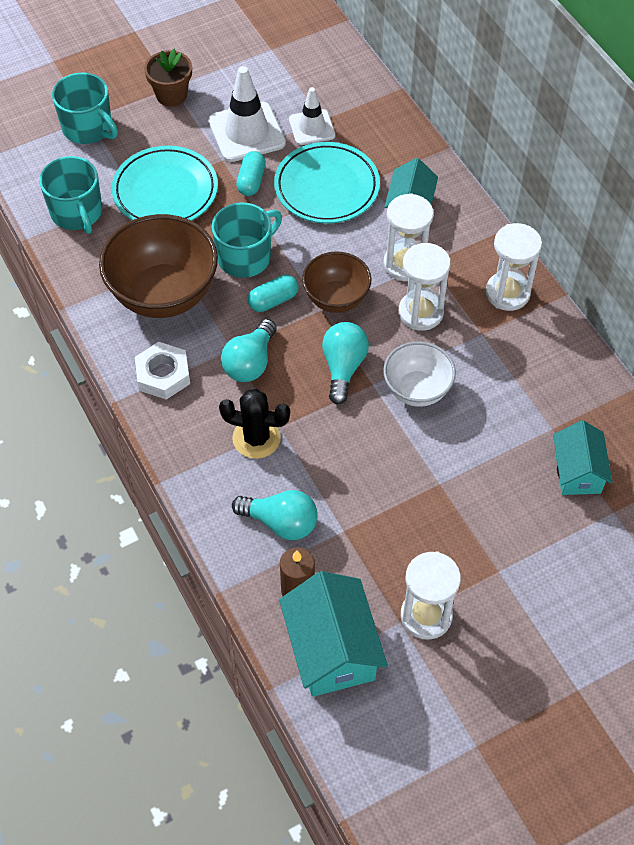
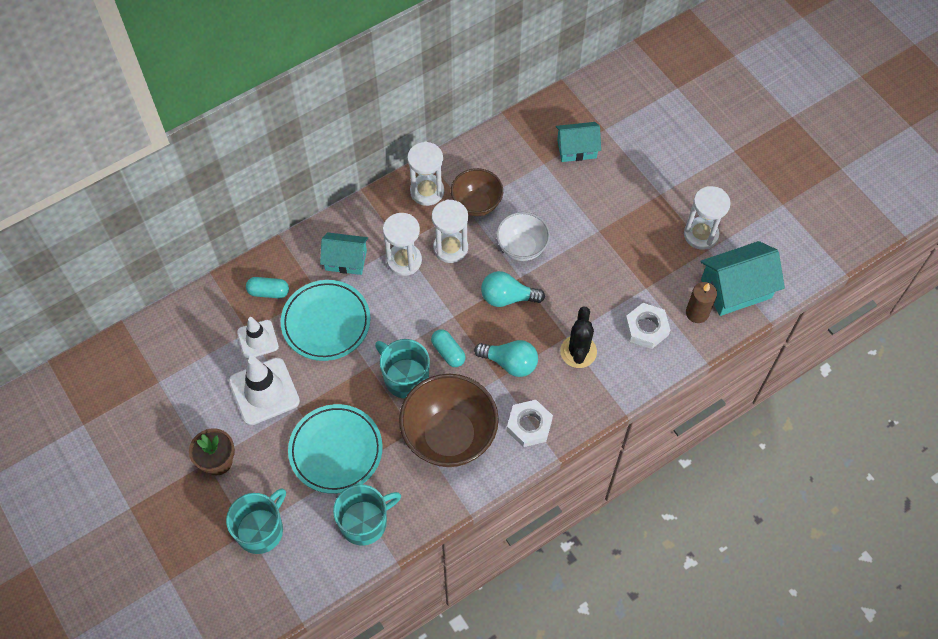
camera: 95 degrees left, 5 degrees up
(251, 181) = (321, 381): turquoise capsule -> turquoise capsule (268, 292)
(281, 522) = (646, 328): turquoise light bulb -> white nut
(336, 299) = (442, 307): brown bowl -> brown bowl (476, 204)

